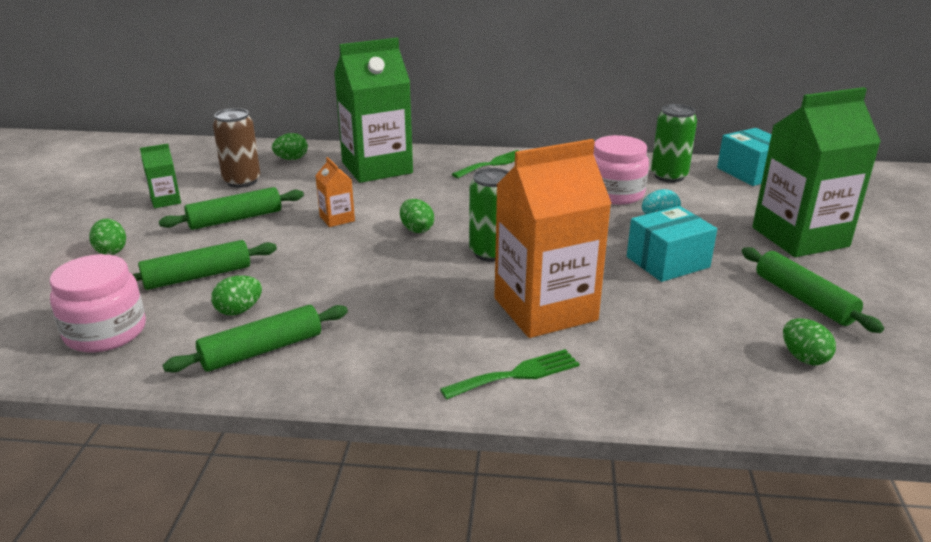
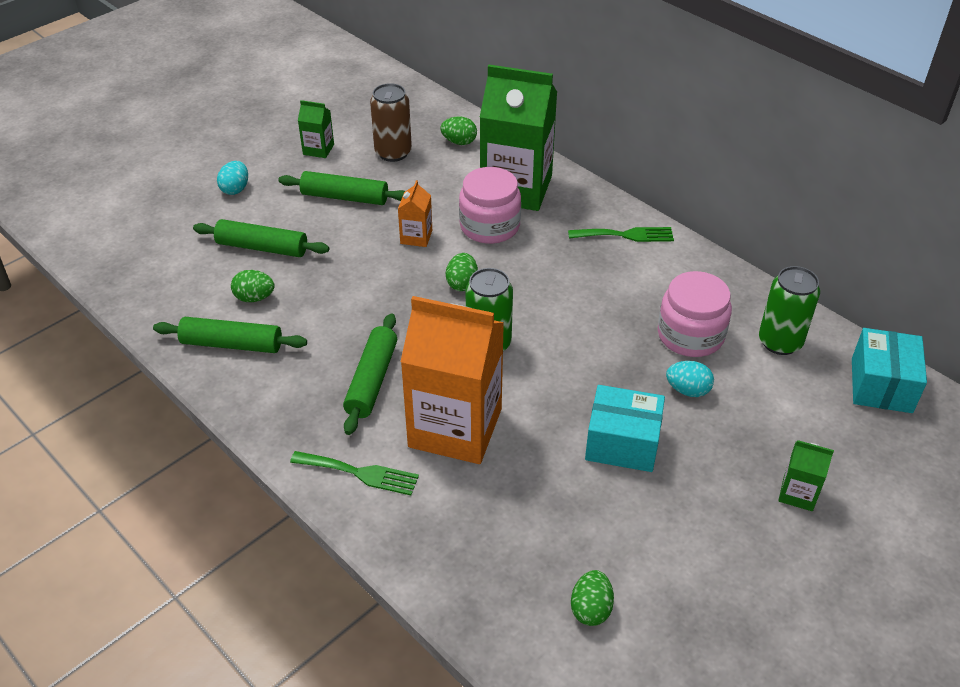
camera: 40 degrees right, 15 degrees up
(105, 332) = (164, 270): pink jar -> pink jar (489, 226)
(111, 251) = (235, 189): green egg -> turquoise egg
(800, 237) = (798, 493): green carton -> green carton, size x0.43
(804, 299) = (685, 558): green rolling pin -> green rolling pin (372, 380)

